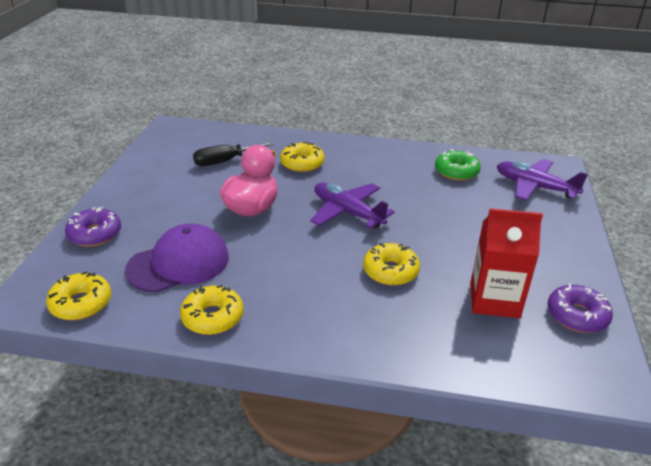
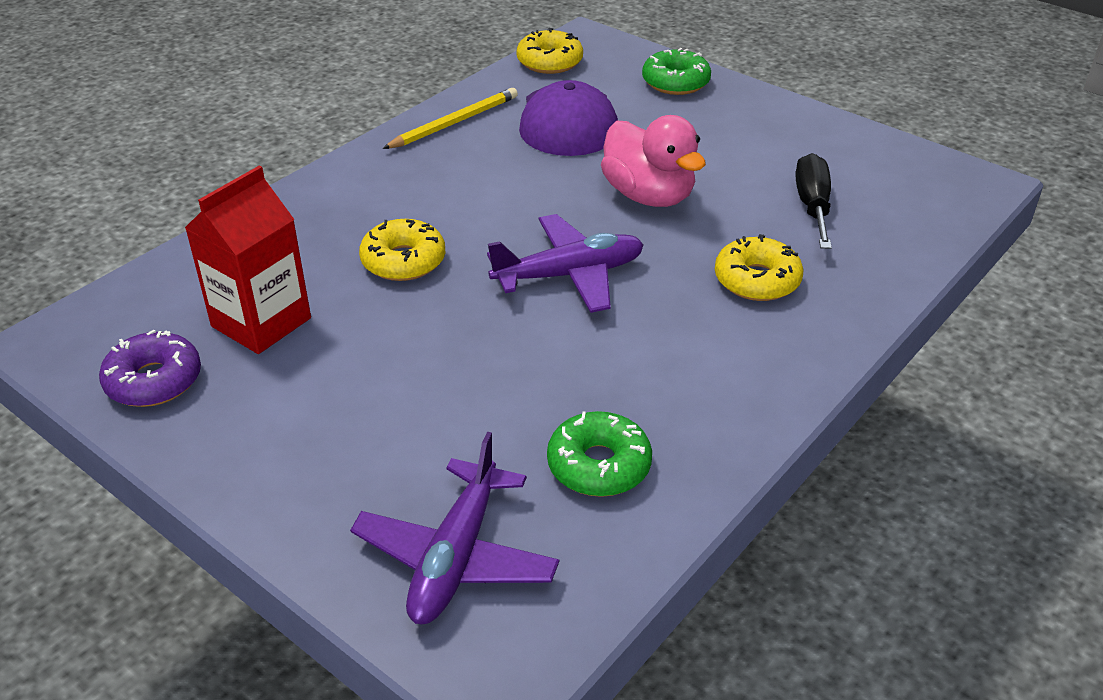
camera: 120 degrees right, 5 degrees up
(95, 234) = (675, 82): purple donut -> green donut
(213, 317) = (454, 122): yellow donut -> yellow pencil
(534, 187) = (456, 556): purple plane -> purple plane turned 135 degrees clockwise

